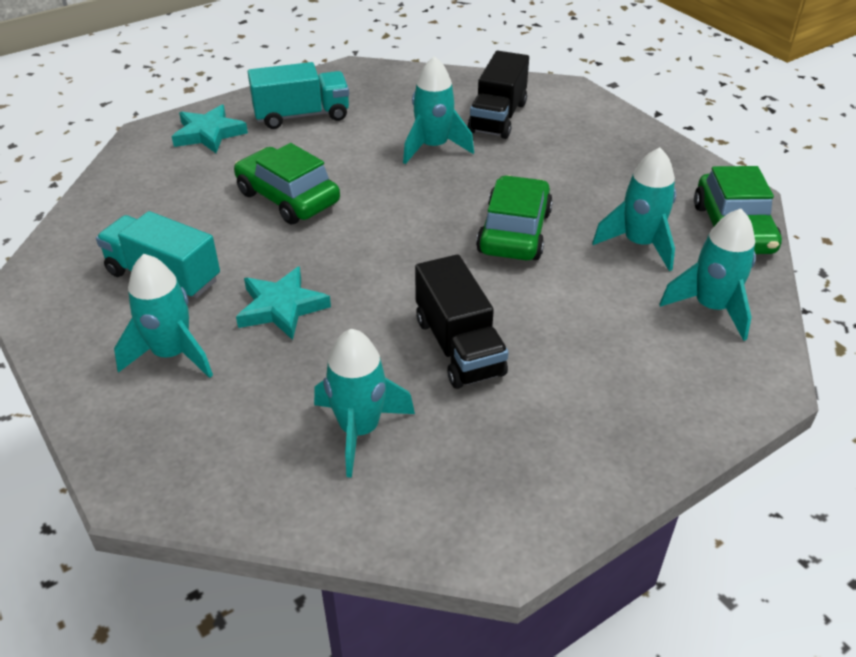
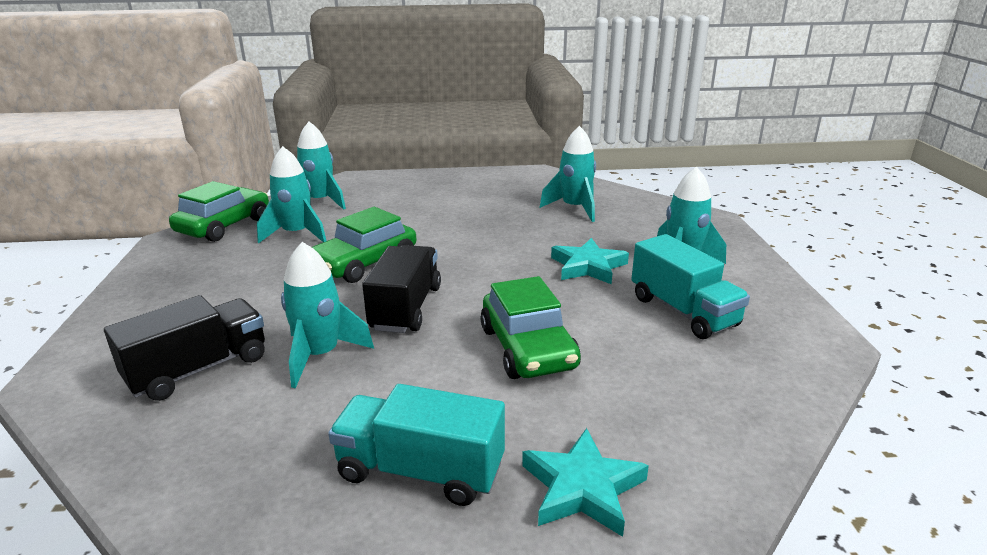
camera: 150 degrees left, 15 degrees down
(458, 346) = (485, 222): black truck -> black truck (406, 308)

